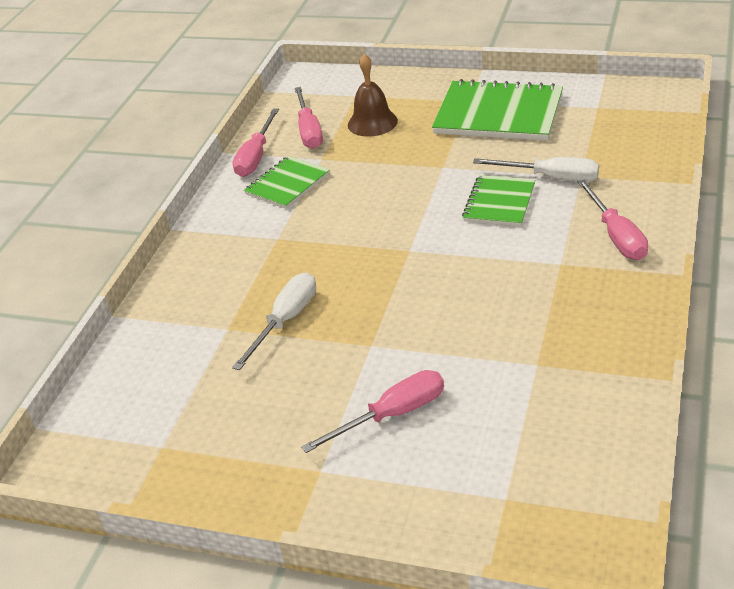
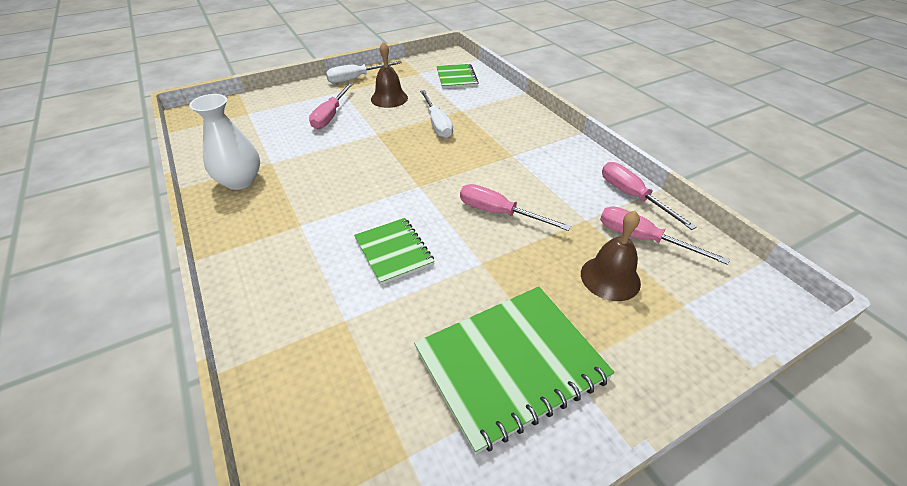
camera: 130 degrees right, 5 degrees up
(278, 407) = (389, 98): none -> brown bell
(287, 184) = (570, 188): green notebook -> green notebook (456, 78)
(551, 178) = (372, 301): white screwdriver -> white screwdriver (356, 78)
(591, 352) = (240, 181): none -> white vase
(616, 236) = (268, 268): pink screwdriver -> pink screwdriver (499, 213)

